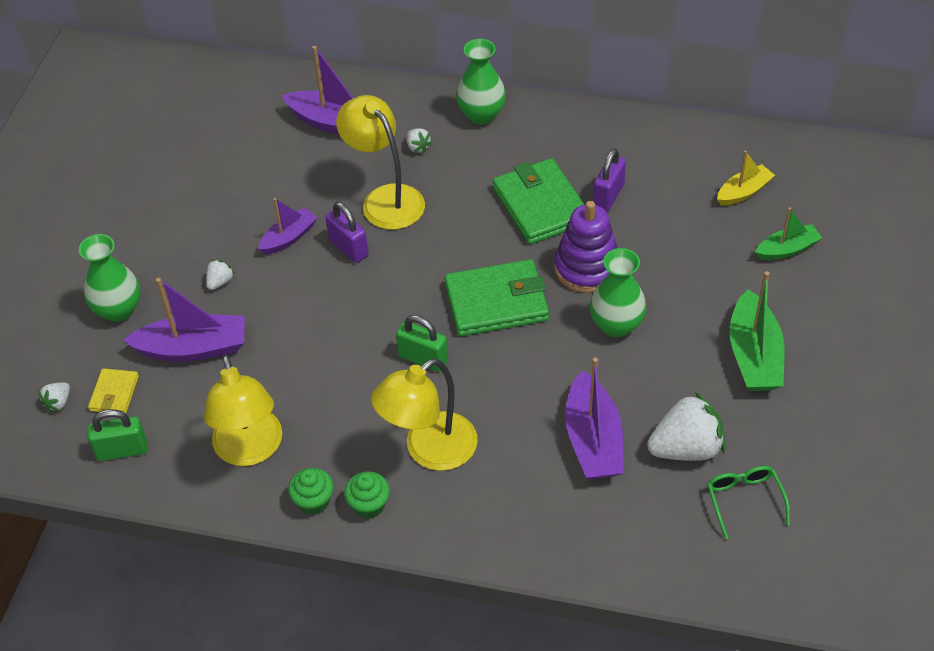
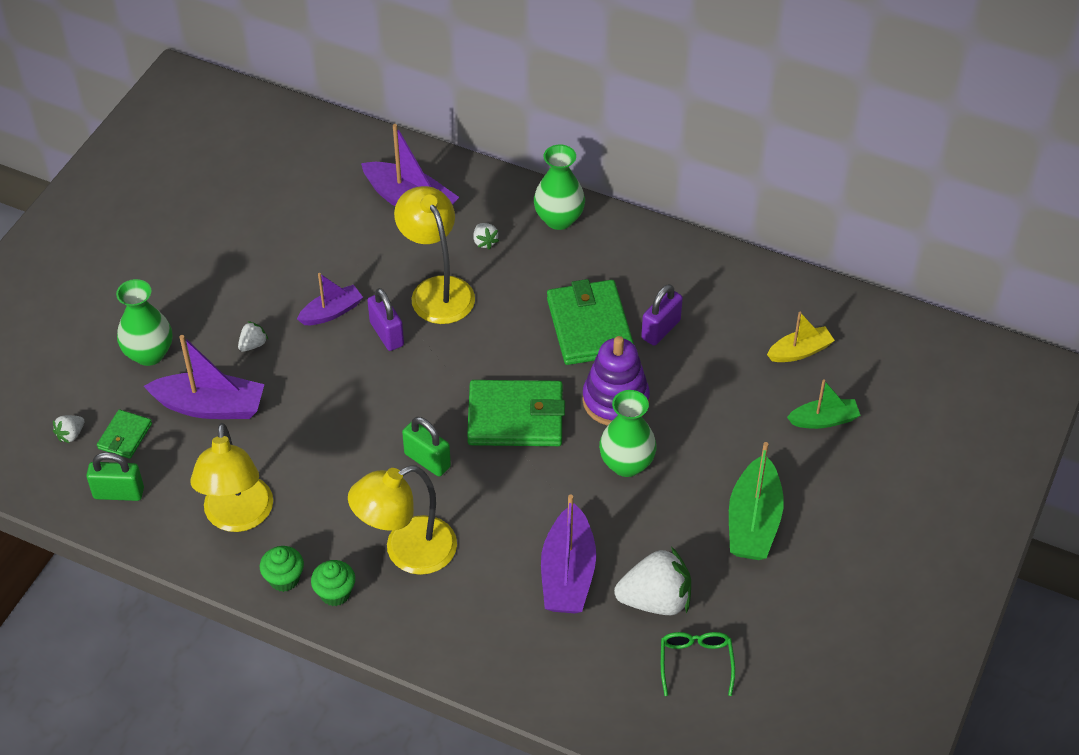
camera: 10 degrees right, 0 degrees up
(114, 393) = (125, 436): yellow wallet -> green wallet

